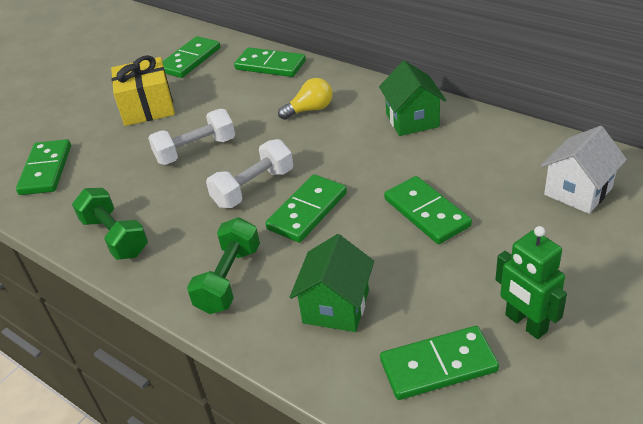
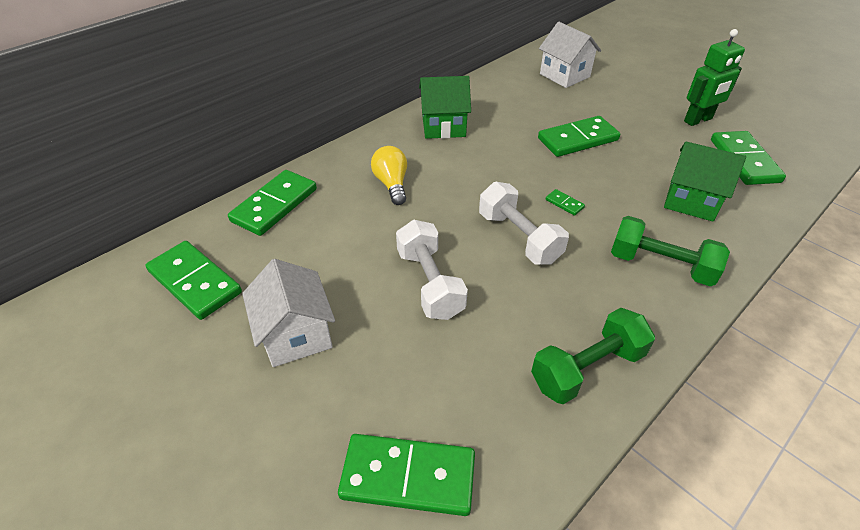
camera: 85 degrees left, 5 degrees up
(148, 107) = (296, 334): yellow gift -> white house
(307, 211) = (564, 203): green domino -> green domino, size x0.42

